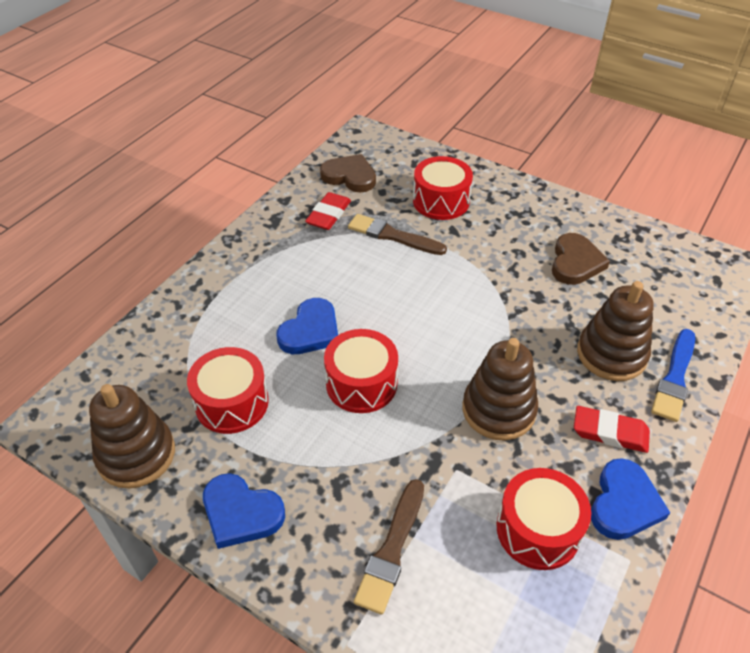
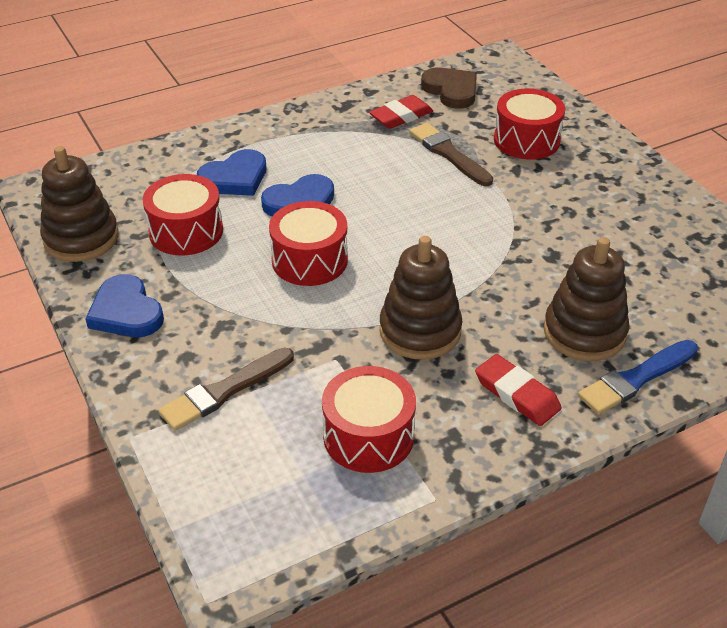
camera: 30 degrees right, 5 degrees down
(575, 262) = (624, 241): brown heart -> none
(624, 503) = (474, 454): blue heart -> blue heart (235, 178)

